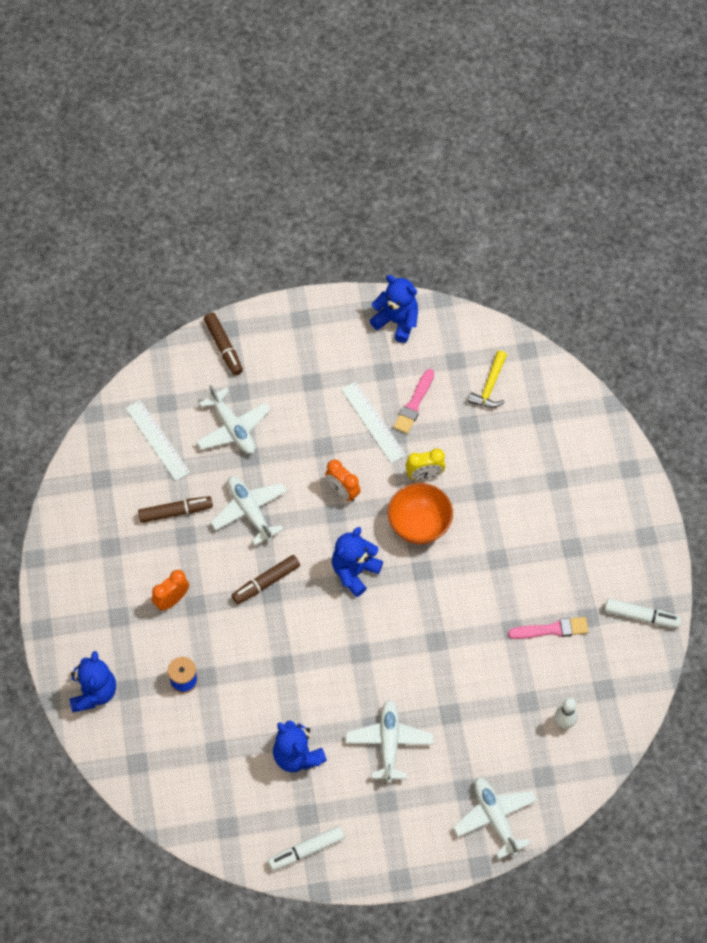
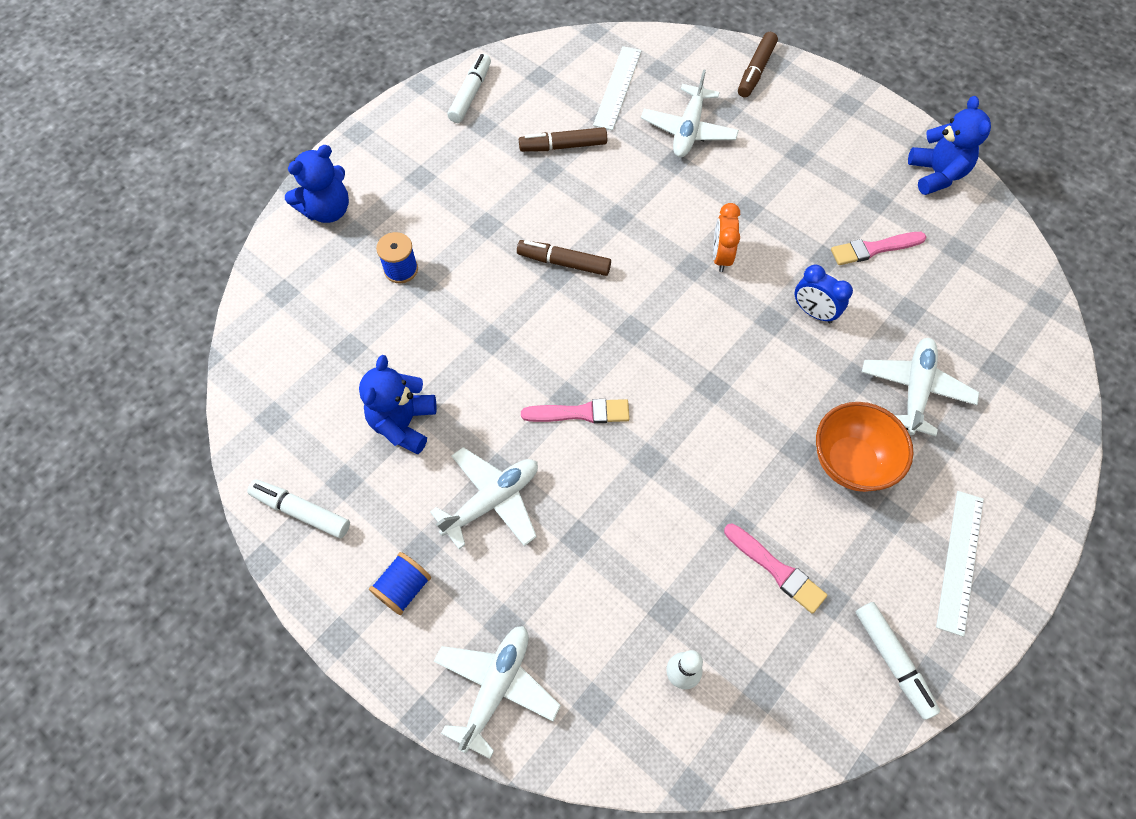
camera: 50 degrees right, 0 degrees up
(76, 534) = (470, 94): none -> white marker
(172, 600) = (474, 203): orange clock -> none
(175, 512) = (563, 146): brown marker -> brown marker turned 135 degrees clockwise
(250, 511) = (622, 199): white plane -> white plane (915, 389)
(354, 571) = (649, 328): blue teddy bear -> none
(373, 422) = (817, 229): white ruler -> white ruler (960, 561)
(376, 654) = (580, 413): none -> pink brush
(401, 826) = (404, 588): none -> blue spool
(419, 525) = (757, 347): orange bowl -> orange bowl (850, 462)
(424, 475) = (813, 312): yellow clock -> blue clock
(490, 386) = (968, 298): yellow hammer -> none

